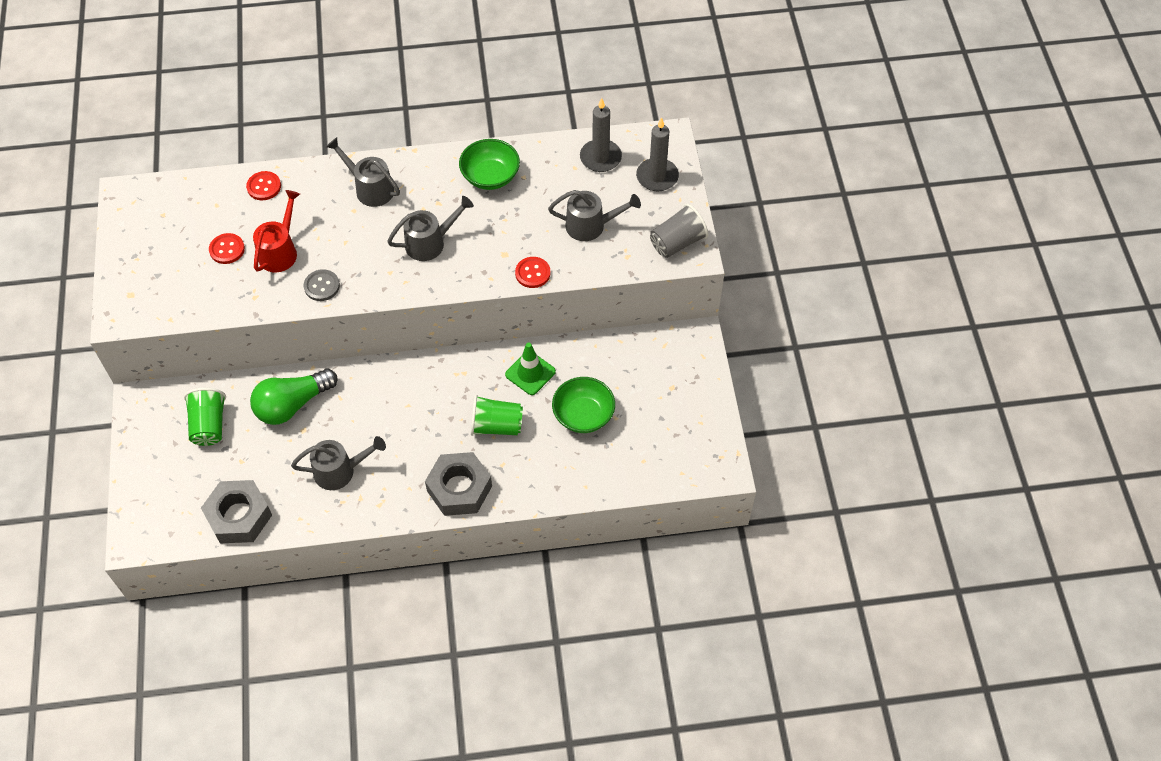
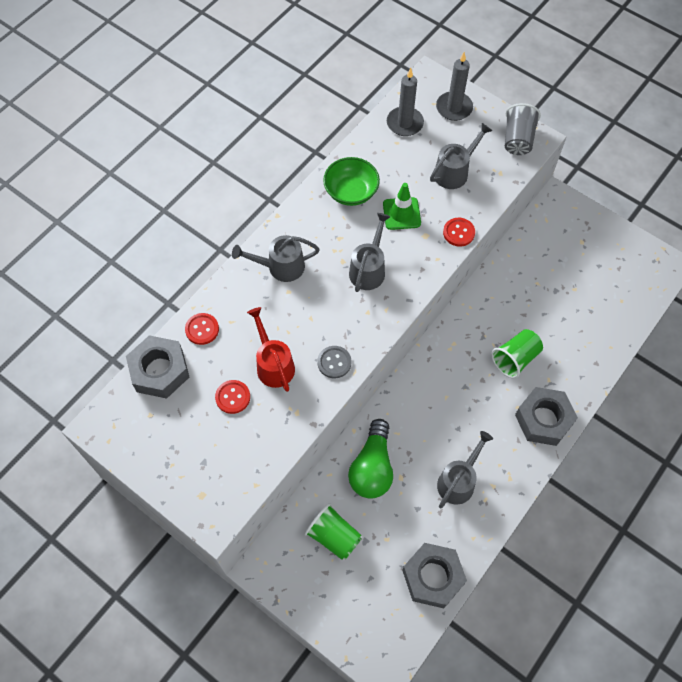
camera: 45 degrees left, 5 degrees up
(203, 191) = (159, 371): none -> grey nut
(530, 373) = (493, 307): green traffic cone -> green traffic cone (401, 214)
(583, 415) = (555, 304): green bowl -> none

